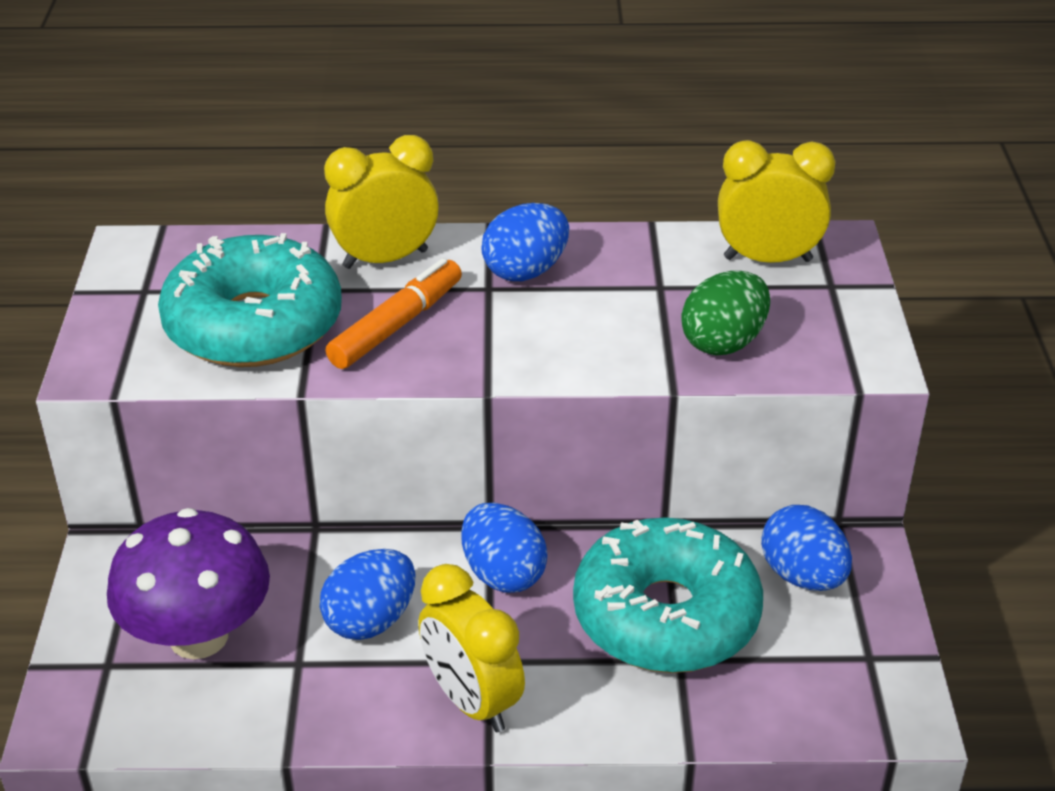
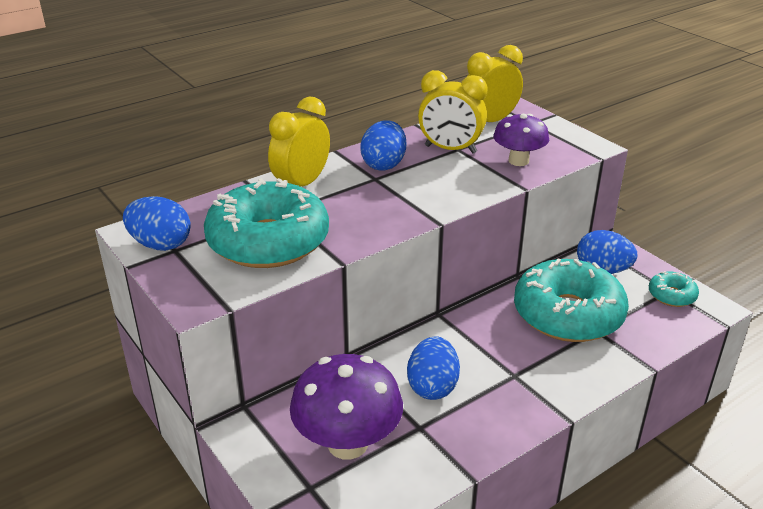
camera: 35 degrees left, 5 degrees down
(396, 325) = (350, 212): orange marker -> none
(471, 701) = (529, 398): yellow clock -> yellow clock (450, 149)
(503, 574) = (471, 332): blue egg -> blue egg (160, 244)
(723, 342) = (518, 161): green egg -> purple mushroom
(863, 667) = (671, 295): none -> turquoise donut

